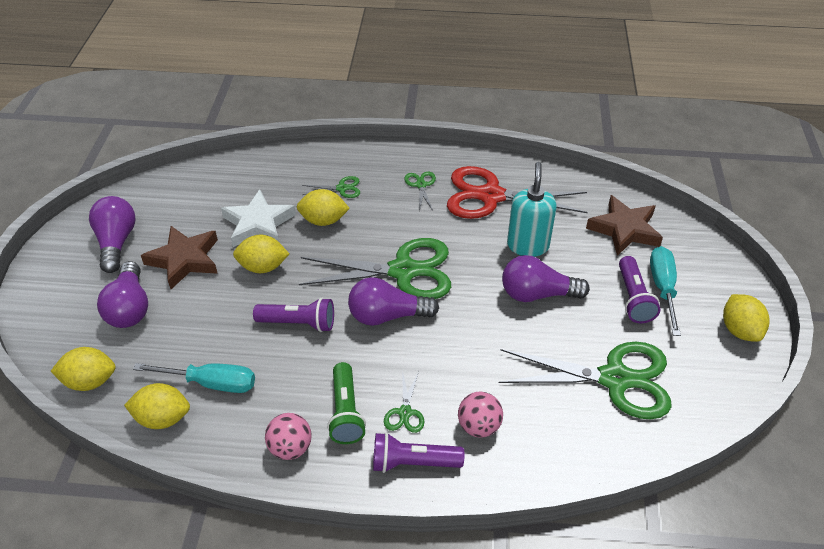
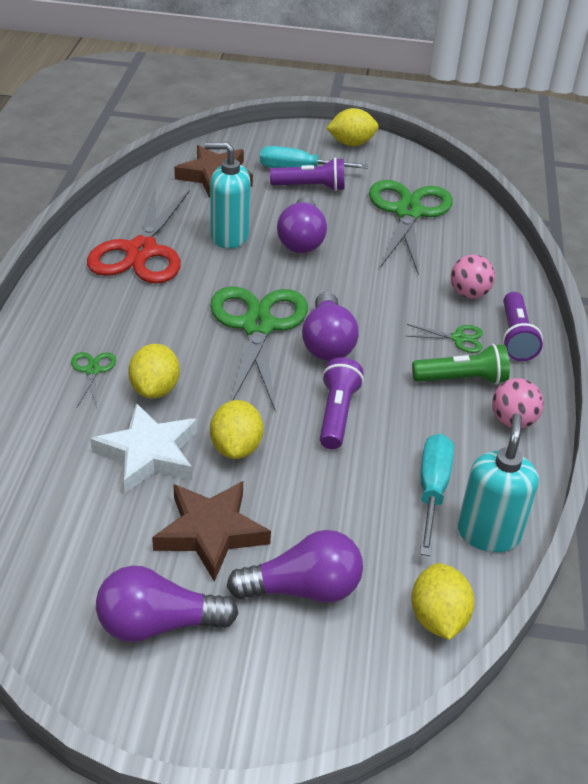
camera: 90 degrees left, 5 degrees down
(162, 418) = (488, 533): yellow lemon -> turquoise soap dispenser
(421, 185) = (105, 302): green scissors -> none

